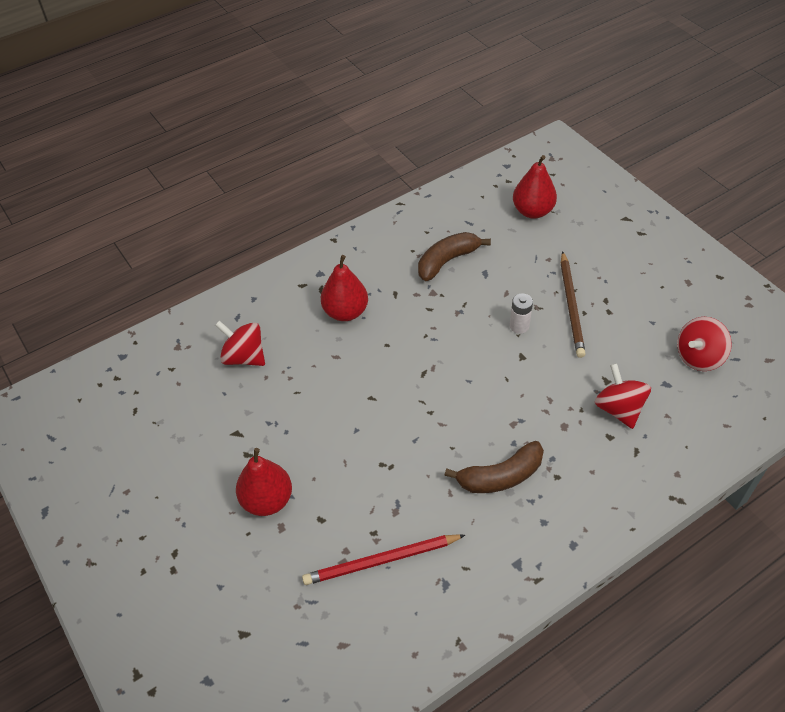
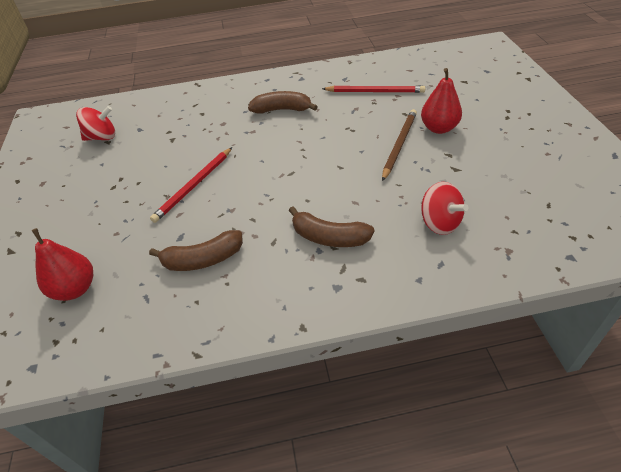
camera: 155 degrees left, 5 degrees down
(345, 312) = (329, 237): red pear -> brown banana
(519, 326) = (194, 186): white battery -> red pencil
(571, 306) = (142, 189): brown pencil -> brown pencil (399, 145)
(618, 409) = (182, 124): red spinning top -> none

